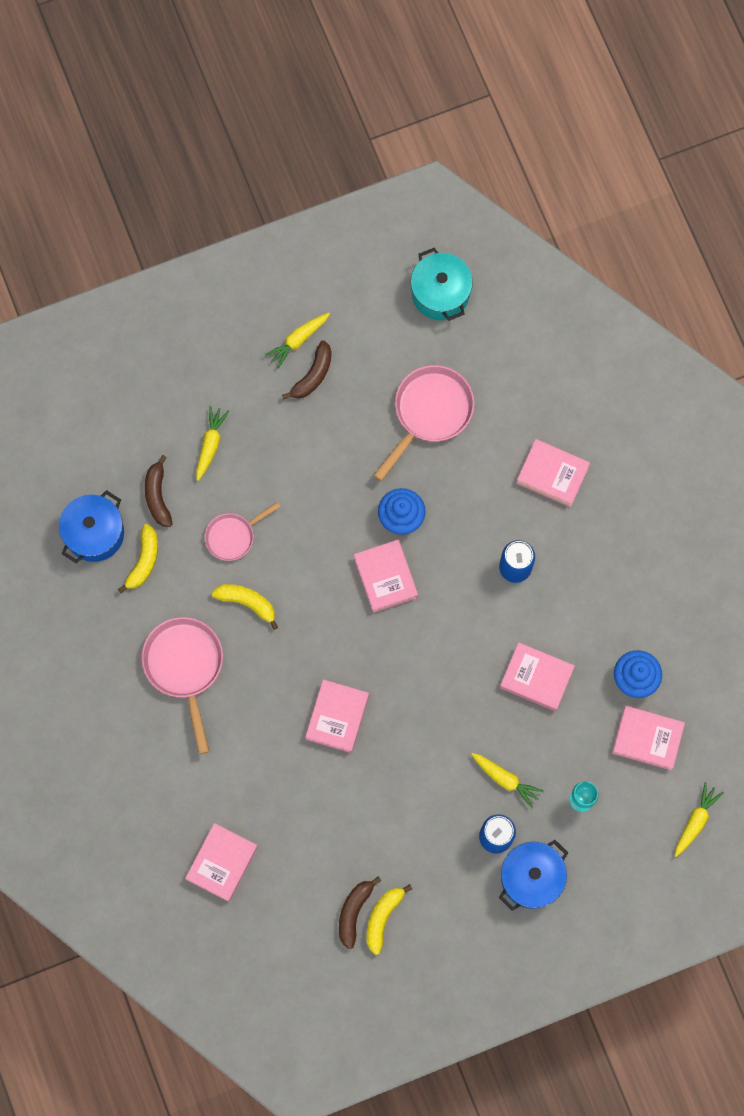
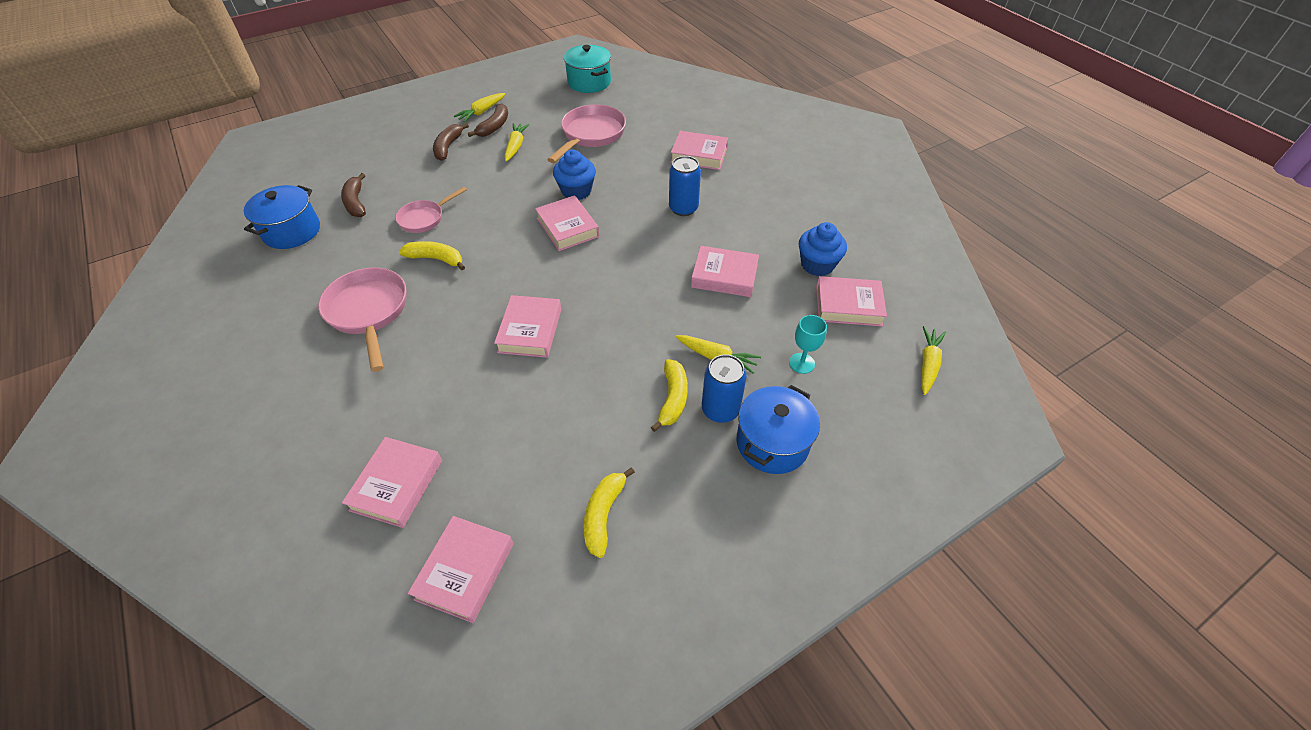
camera: 10 degrees left, 25 degrees down
(144, 561) = (337, 243): yellow banana -> yellow banana (673, 398)
(210, 444) = (407, 169): yellow carrot -> yellow carrot (516, 146)
(276, 945) = (465, 571): none -> pink book
(354, 912) = (566, 514): brown banana -> brown banana (448, 147)

